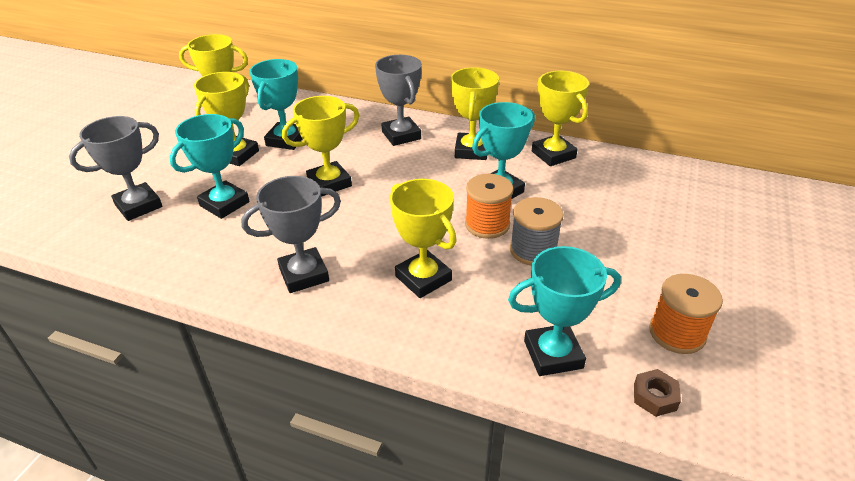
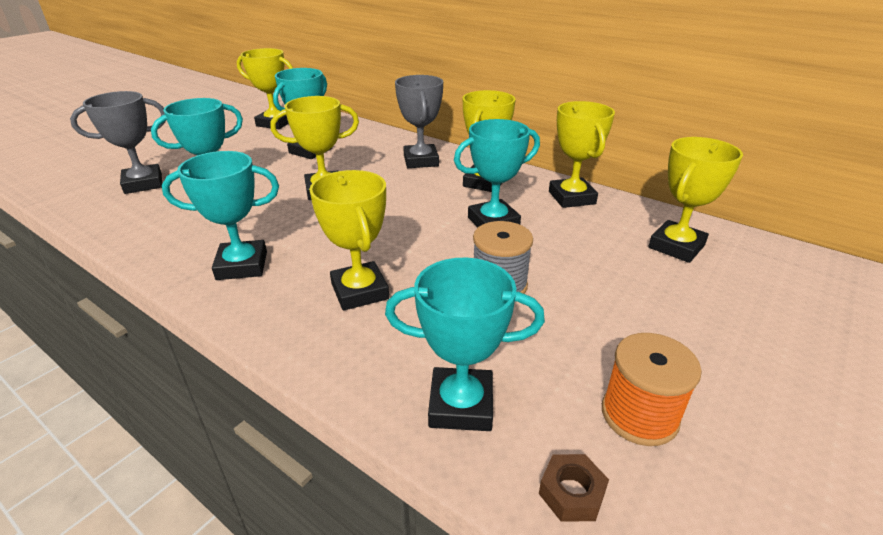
camera: 15 degrees right, 5 degrees down
(237, 155) = (258, 156): yellow trophy -> yellow trophy (676, 246)
(304, 275) = (242, 265): grey trophy -> turquoise trophy
(487, 224) = (461, 251): orange spool -> none

